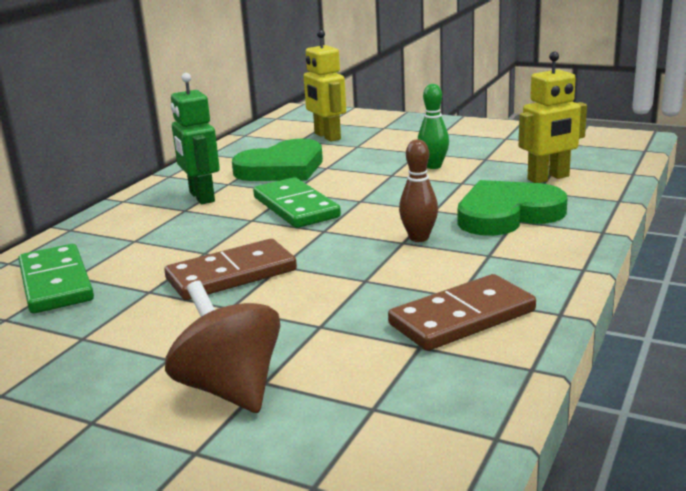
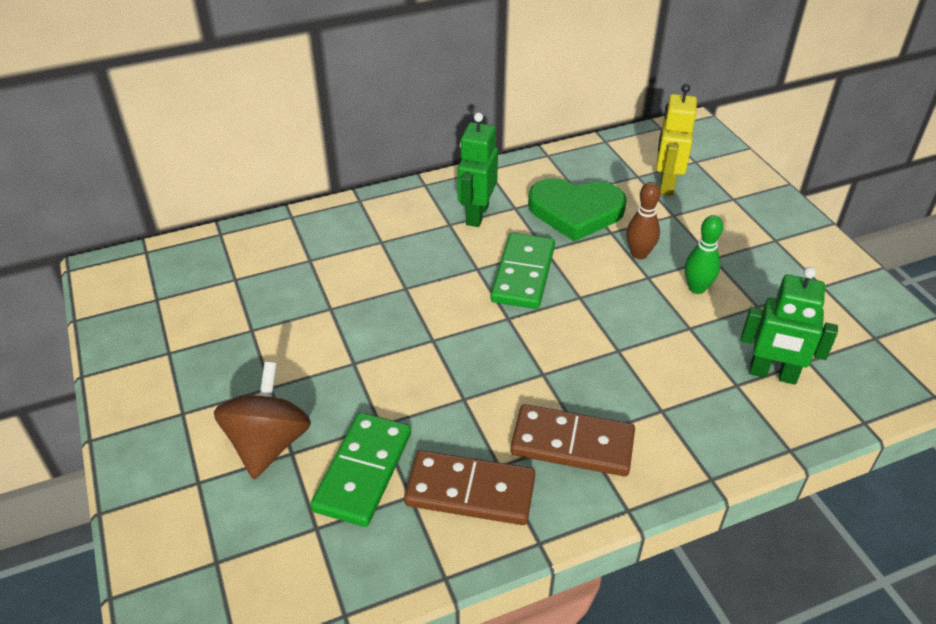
camera: 40 degrees right, 20 degrees up
(55, 283) = (292, 260): green domino -> green domino (363, 471)
(231, 275) = (392, 327): brown domino -> brown domino (572, 444)
(419, 238) = (559, 378): brown bowling pin -> brown bowling pin (639, 254)
(507, 214) = (665, 398): green heart -> none
(548, 178) = (772, 374): yellow robot -> green robot

